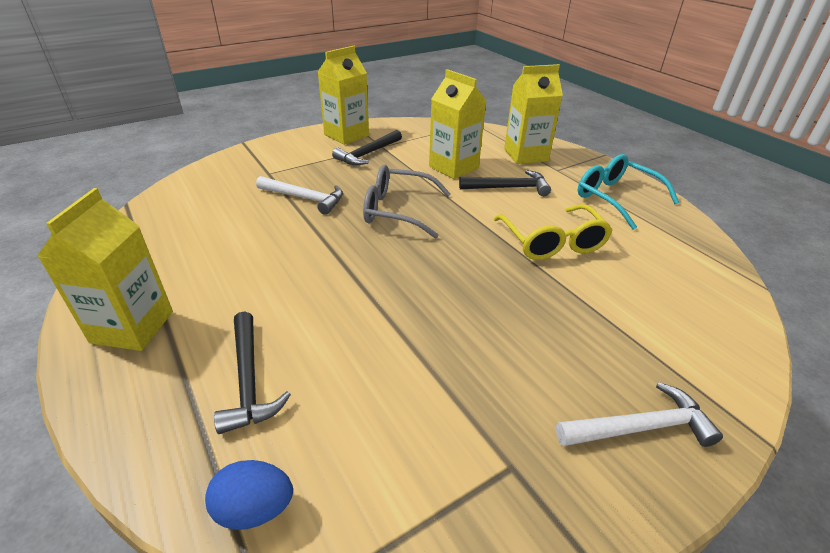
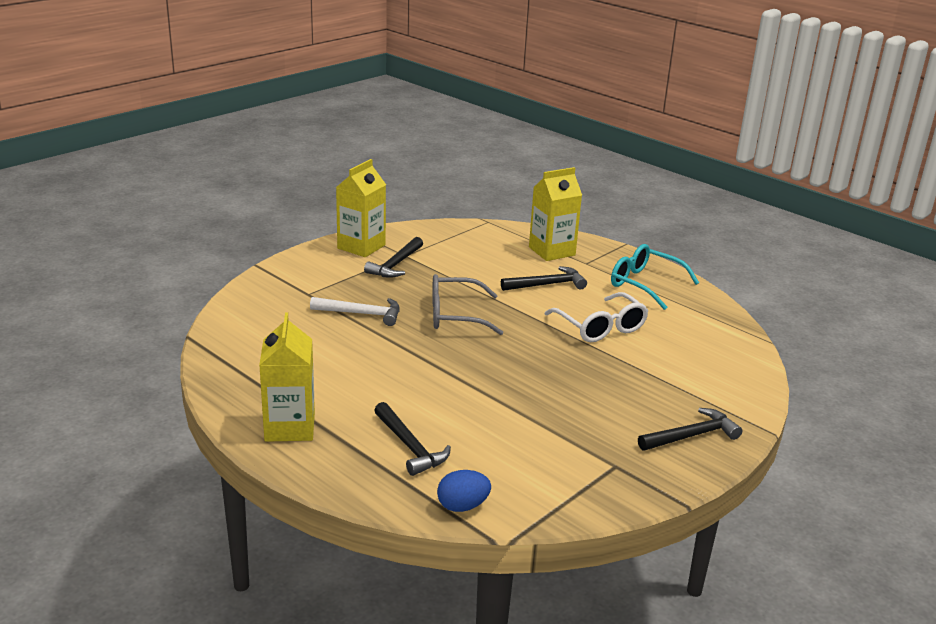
camera: 15 degrees left, 10 degrees down
(453, 167) = (487, 270): yellow carton -> none
(552, 242) = (601, 327): yellow glasses -> white glasses
(640, 428) = (692, 436): white hammer -> black hammer

